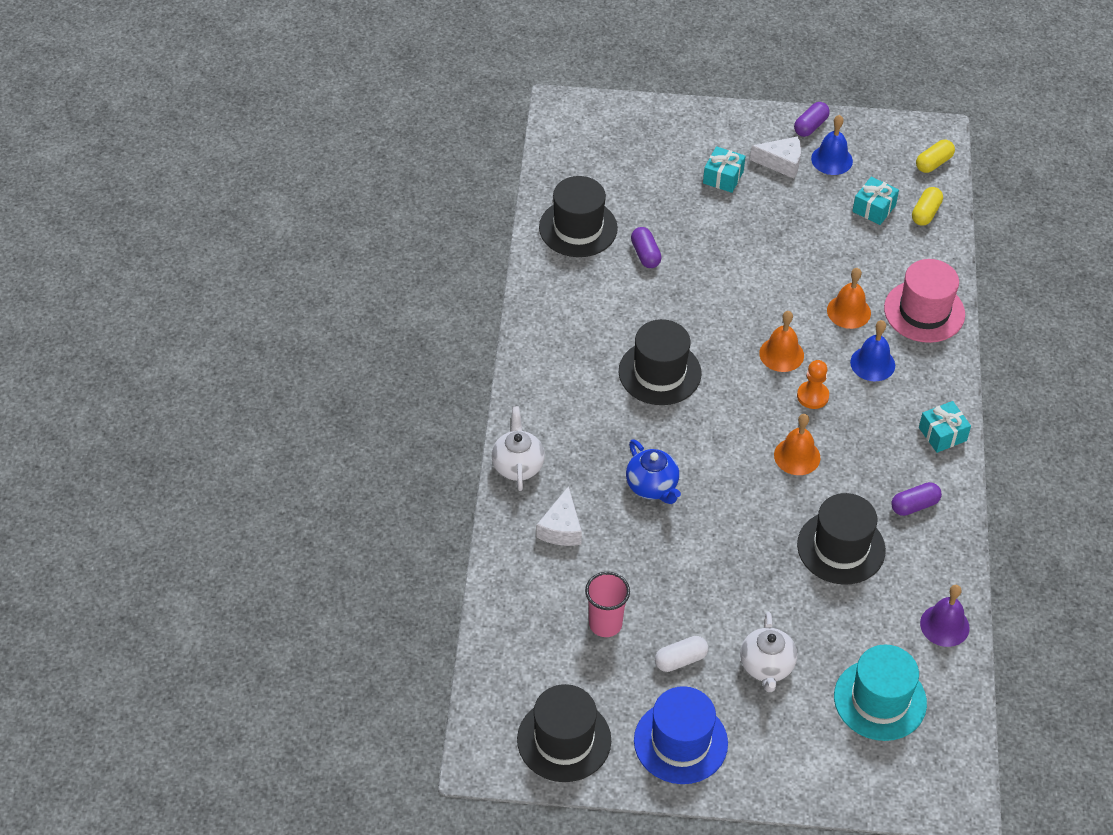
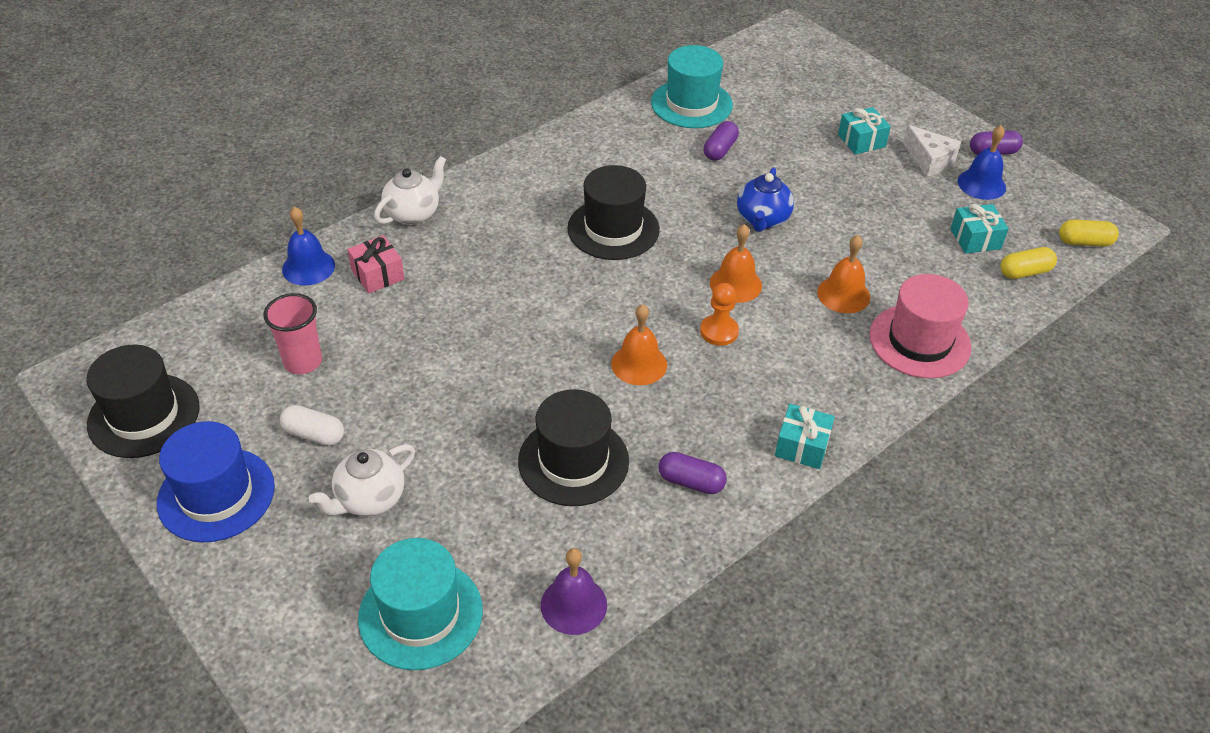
camera: 45 degrees right, 5 degrees down
(561, 528) = (378, 274): white cheese -> pink gift
(578, 228) = (691, 104): black hat -> turquoise hat
(652, 487) = (487, 298): blue teapot -> blue teapot (762, 220)
(872, 363) = (811, 346): blue bell -> blue bell (308, 267)

